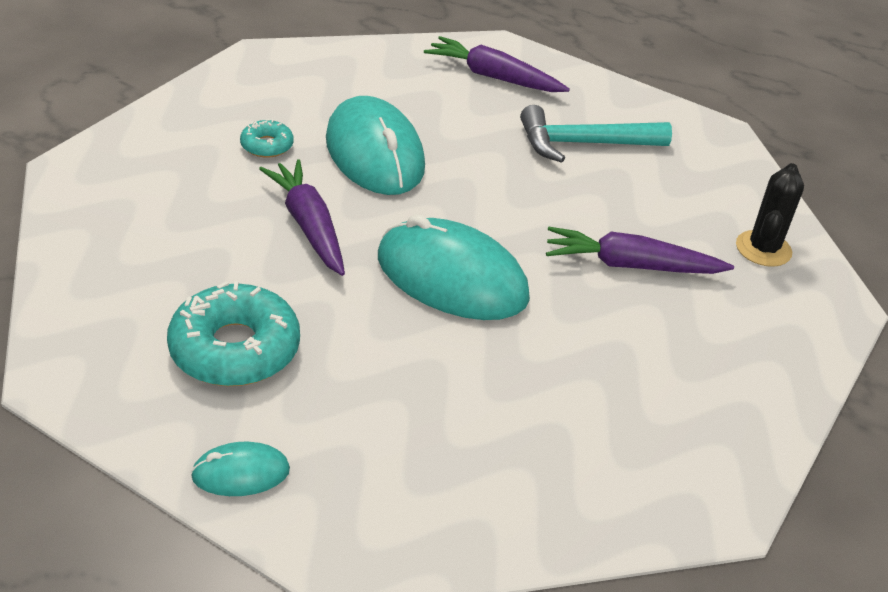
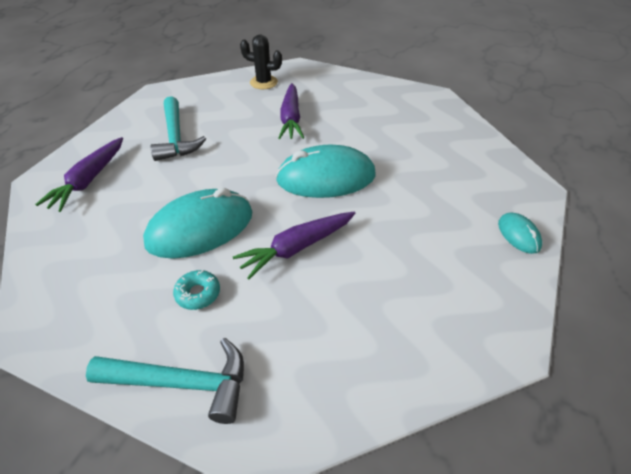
camera: 95 degrees left, 5 degrees up
(159, 131) = (183, 383): none -> turquoise hammer
(235, 349) = (432, 259): turquoise donut -> none
(451, 278) = (326, 177): turquoise mouse -> turquoise mouse turned 60 degrees clockwise

